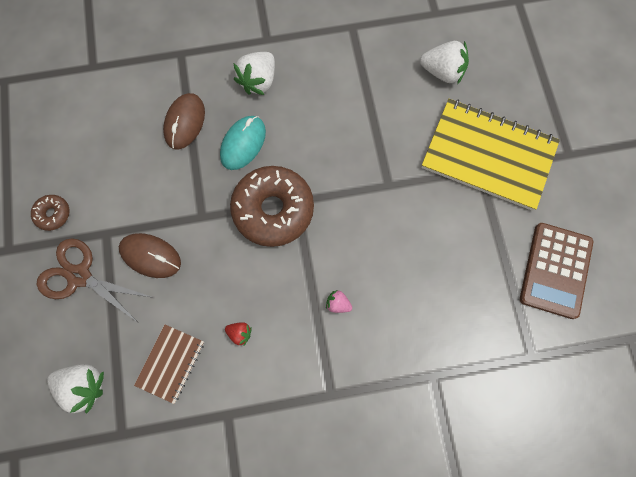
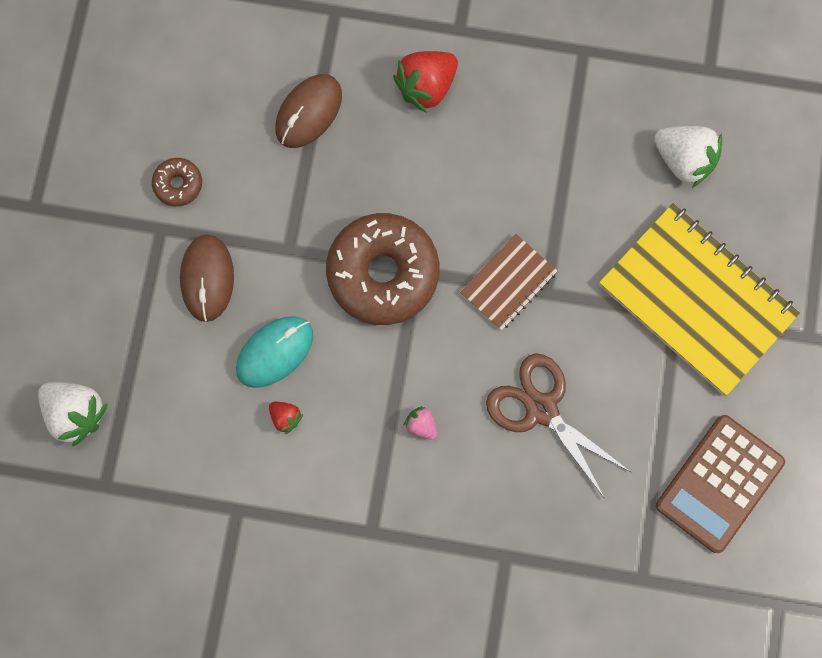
camera: 20 degrees right, 5 degrees up
(53, 214) = (102, 179): brown donut -> brown donut (178, 184)
(79, 276) = (112, 273): brown scissors -> brown scissors (541, 409)
(150, 256) = (207, 278): brown mouse -> brown mouse turned 45 degrees clockwise
(170, 363) = (189, 423): brown notebook -> brown notebook (508, 283)
(243, 144) = (375, 169): turquoise mouse -> turquoise mouse (275, 352)
(258, 81) = (426, 87): white strawberry -> red strawberry

